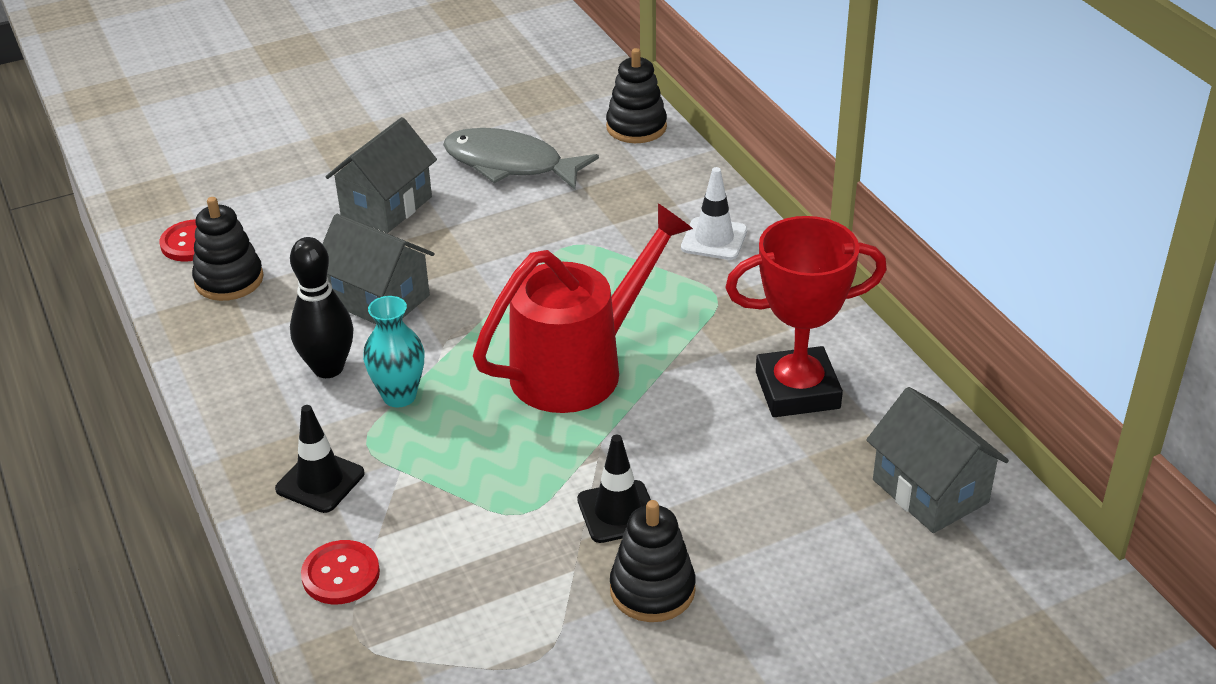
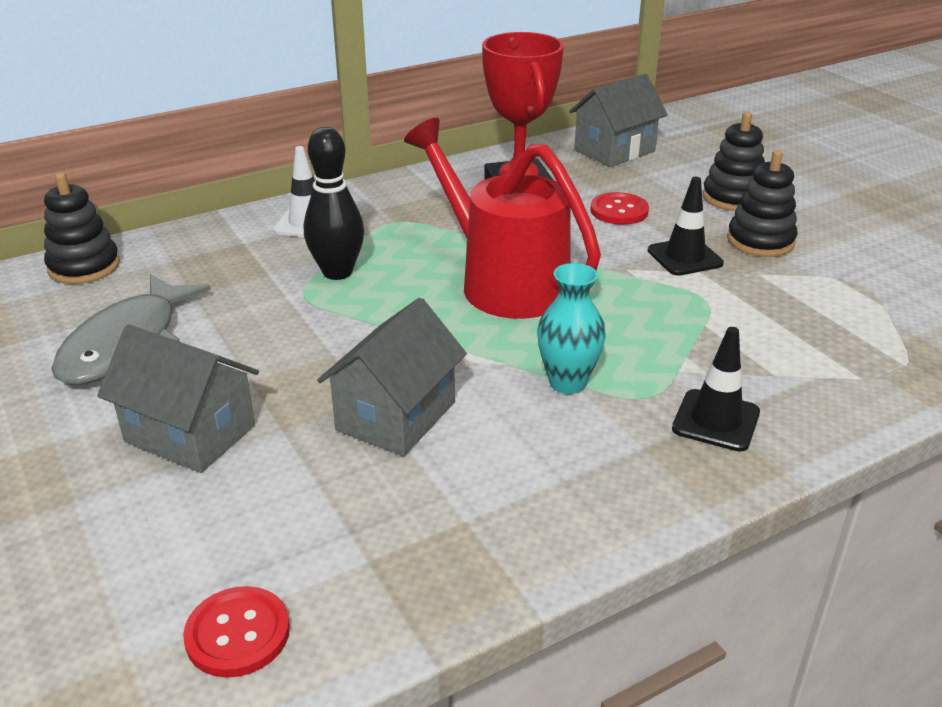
camera: 95 degrees left, 5 degrees down
(229, 280) = (345, 566): black stacking toy -> black stacking toy (733, 198)
(328, 368) = (530, 440): black bowling pin -> black bowling pin (337, 272)
(341, 574) = (833, 390): red button -> red button (619, 211)

